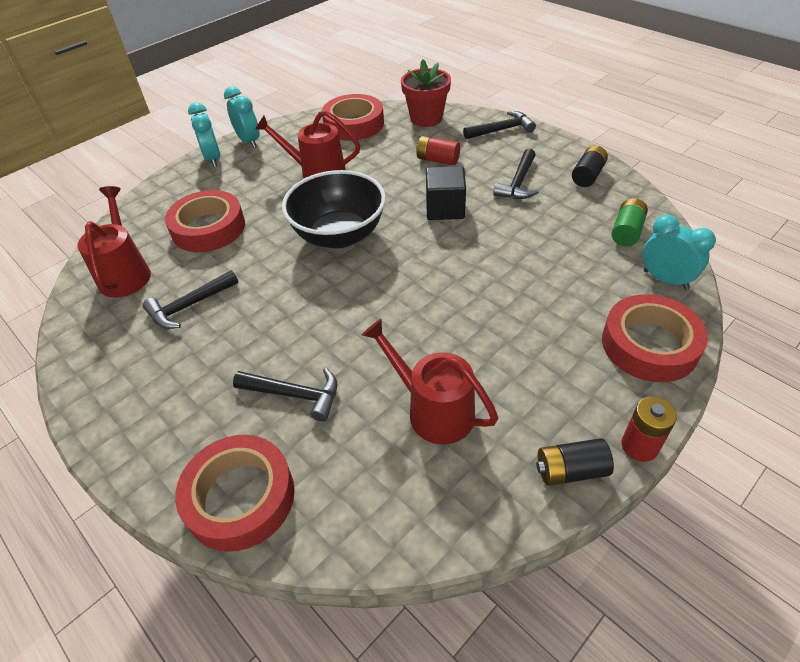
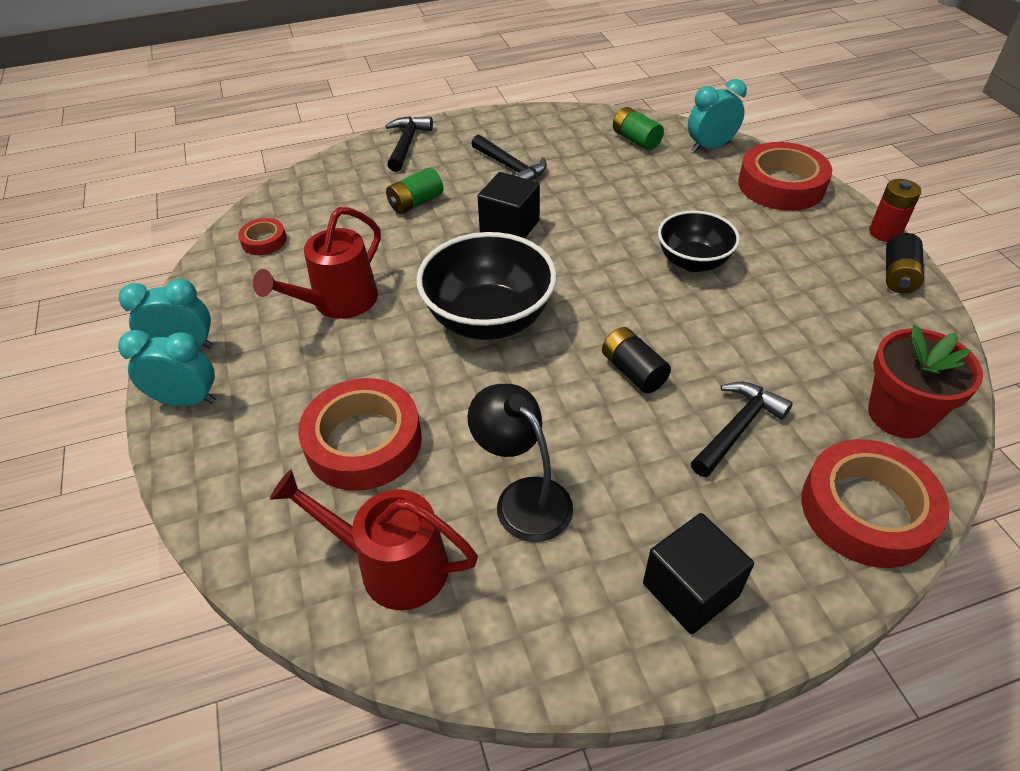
camera: 65 degrees left, 0 degrees up
(139, 407) = (690, 589): none -> black cube
(189, 306) = (523, 498): black hammer -> black lamp
(354, 124) = (264, 241): red tape -> red tape, size x0.49
(426, 118) = (322, 183): red flower pot -> red flower pot (899, 414)
(433, 410) = (802, 331): red watering can -> none
(437, 160) = (416, 203): red battery -> green battery
(478, 316) = (693, 262): none -> black bowl
(587, 176) = (537, 127): black battery -> black battery (633, 371)

